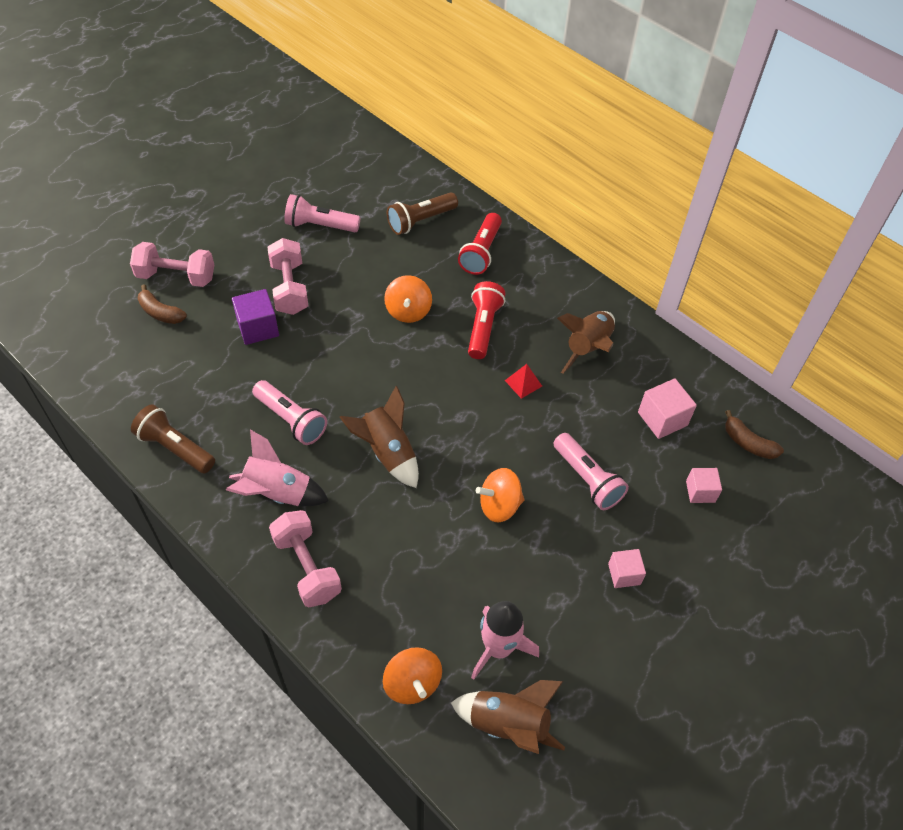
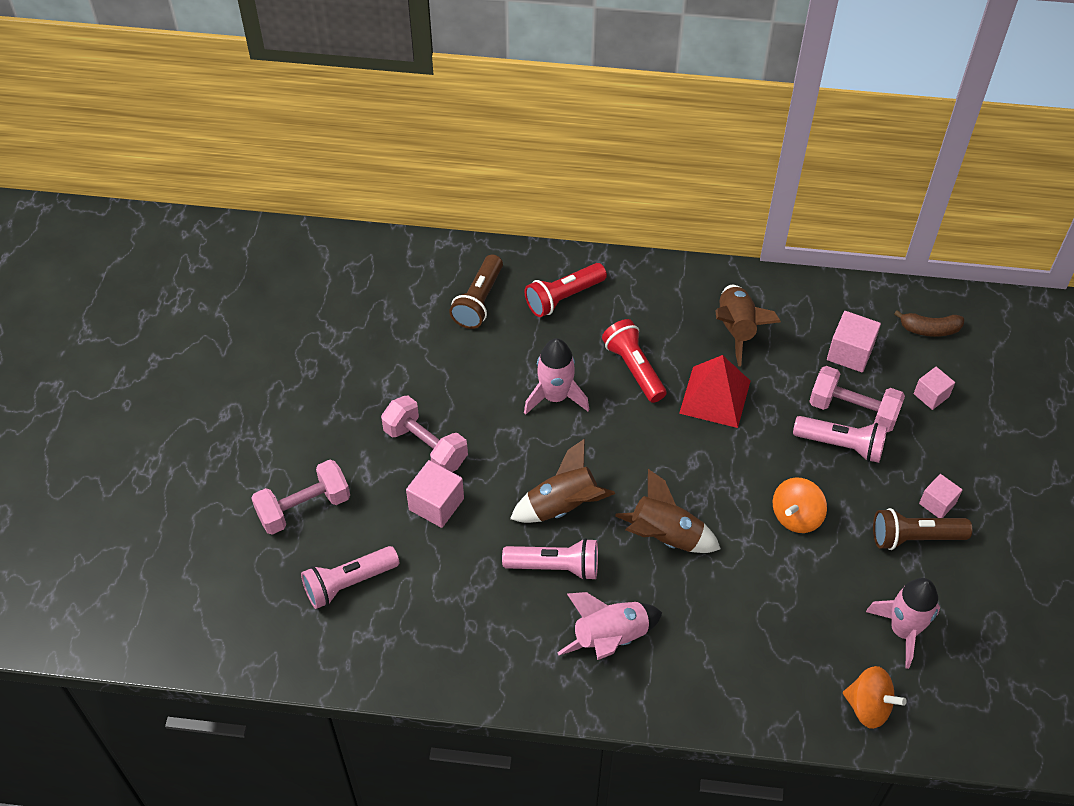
camera: 35 degrees left, 0 degrees up
(160, 312) = (327, 552): brown banana -> none
(175, 448) = (480, 665): brown flashlight -> brown flashlight (914, 537)
(258, 328) = (436, 504): purple cube -> pink cube
(307, 567) = (698, 680): pink dumbbell -> pink dumbbell (853, 410)
(320, 225) = (389, 366): pink flashlight -> pink flashlight (348, 583)
(408, 311) = (555, 396): orange spinning top -> pink rocket
(481, 252) = (563, 297): red flashlight -> red flashlight turned 75 degrees clockwise
(508, 724) = (963, 681): brown rocket -> brown rocket (562, 505)
(523, 383) = (715, 396): red pyramid -> red pyramid, size x2.04

